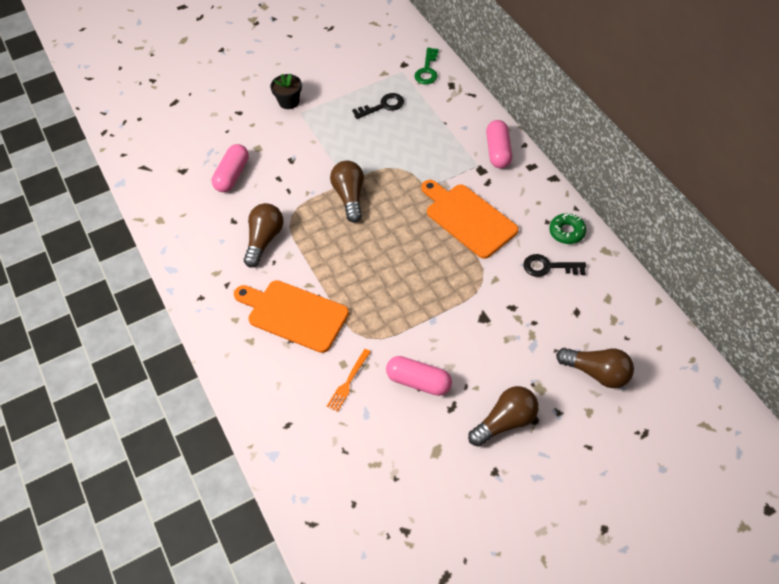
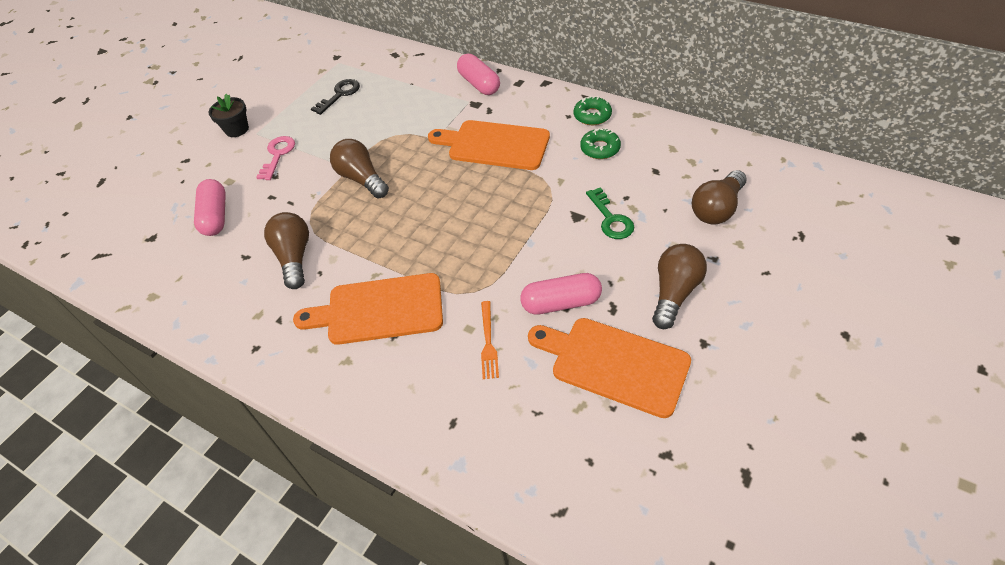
camera: 30 degrees left, 5 degrees down
(304, 142) = (278, 155): none -> pink key
(420, 449) = (614, 364): none -> orange cutting board
(427, 70) = (362, 52): green key -> green key (611, 219)
(548, 267) = (600, 148): black key -> green donut
(597, 373) = (717, 209): brown light bulb -> brown light bulb turned 135 degrees clockwise

